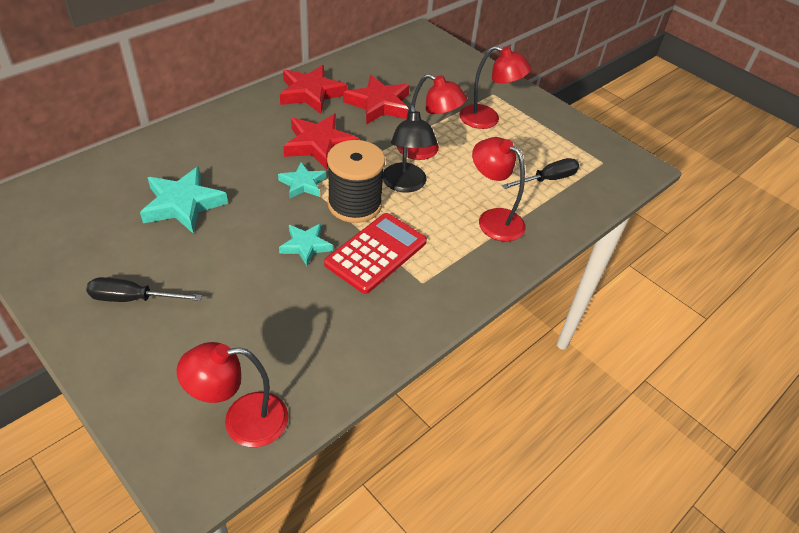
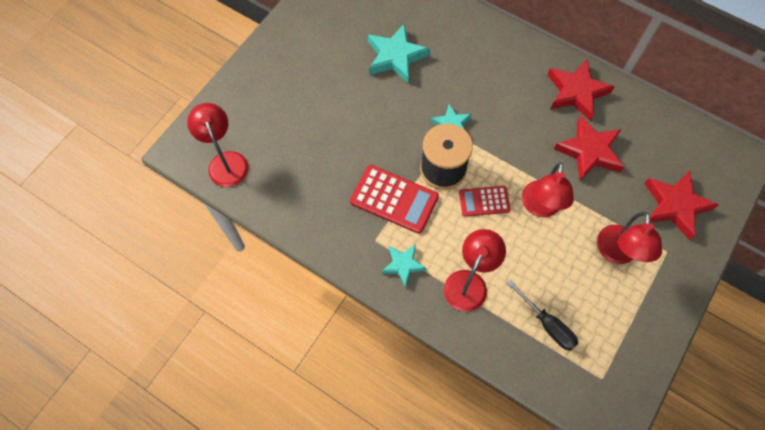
camera: 80 degrees right, 20 degrees up
(133, 299) = (300, 66): black screwdriver -> none
(305, 246) = (383, 149): turquoise star -> turquoise star (403, 265)
(319, 145) = (506, 121): red star -> red star (675, 205)
(405, 185) = (484, 201): black lamp -> red calculator

